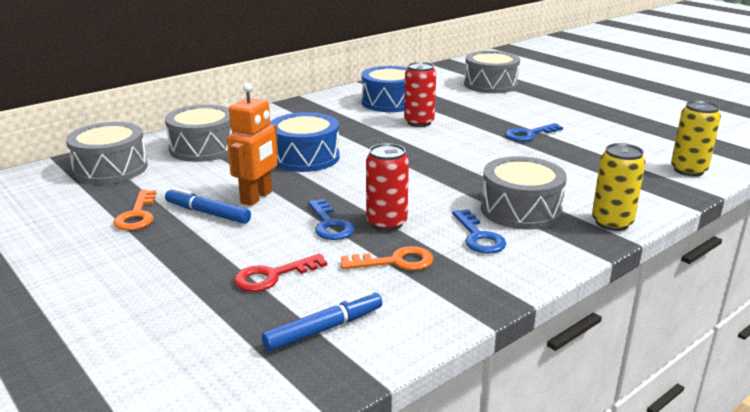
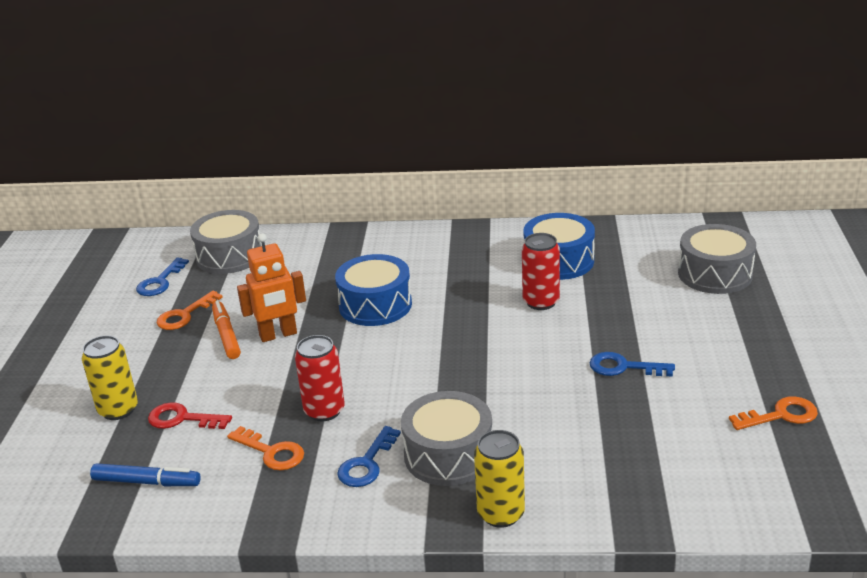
camera: 45 degrees right, 5 degrees up
(203, 148) = (318, 259): grey drum -> none
(208, 213) = (226, 335): blue marker -> orange marker
(330, 224) = (284, 390): blue key -> blue key (160, 282)
(643, 127) = (781, 415): none -> orange key
(688, 170) = (708, 498): yellow can -> yellow can (118, 410)

